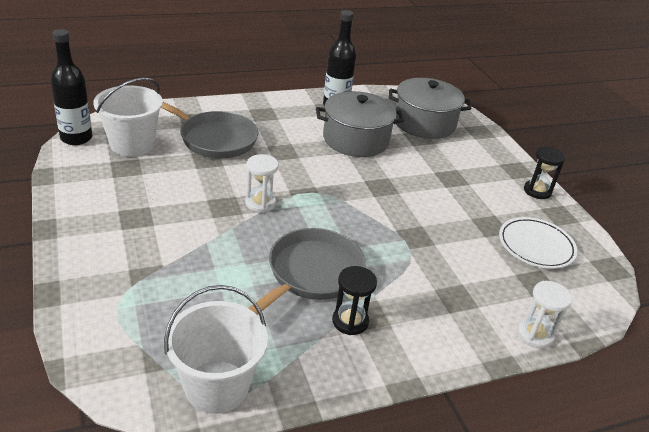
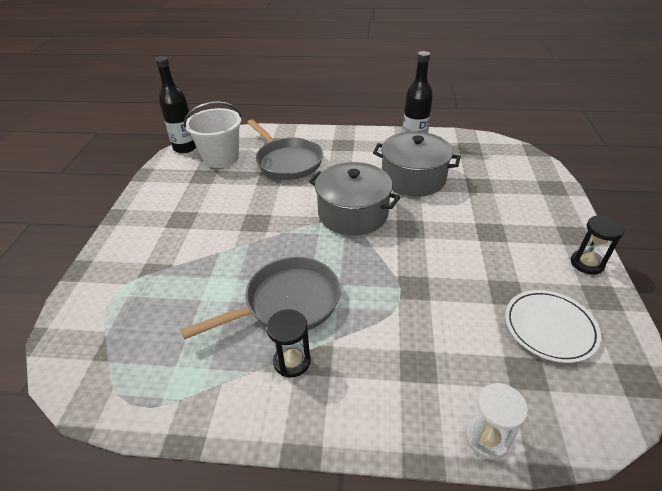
camera: 30 degrees right, 5 degrees up
(216, 386) = (134, 392): white bucket -> none
(260, 203) = (287, 225): white hourglass -> none
(424, 123) = (494, 171): grey pot -> grey pot (353, 213)

